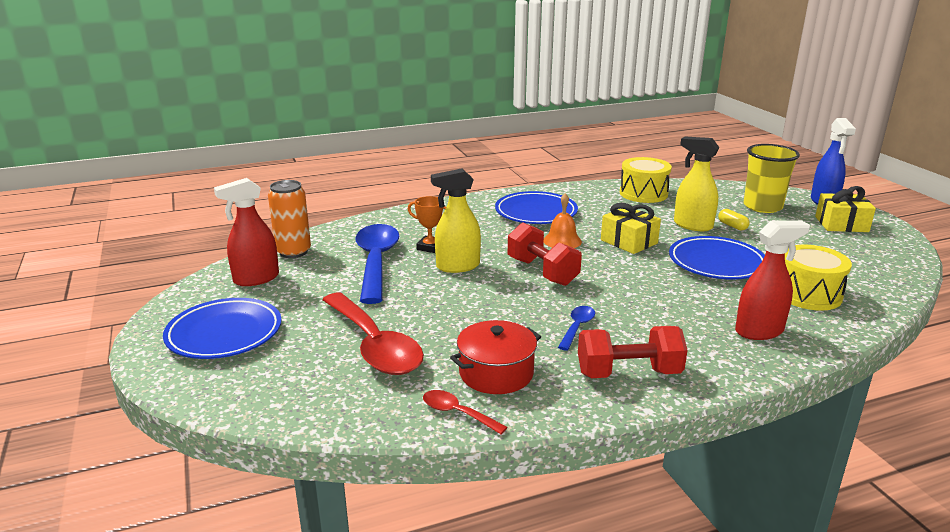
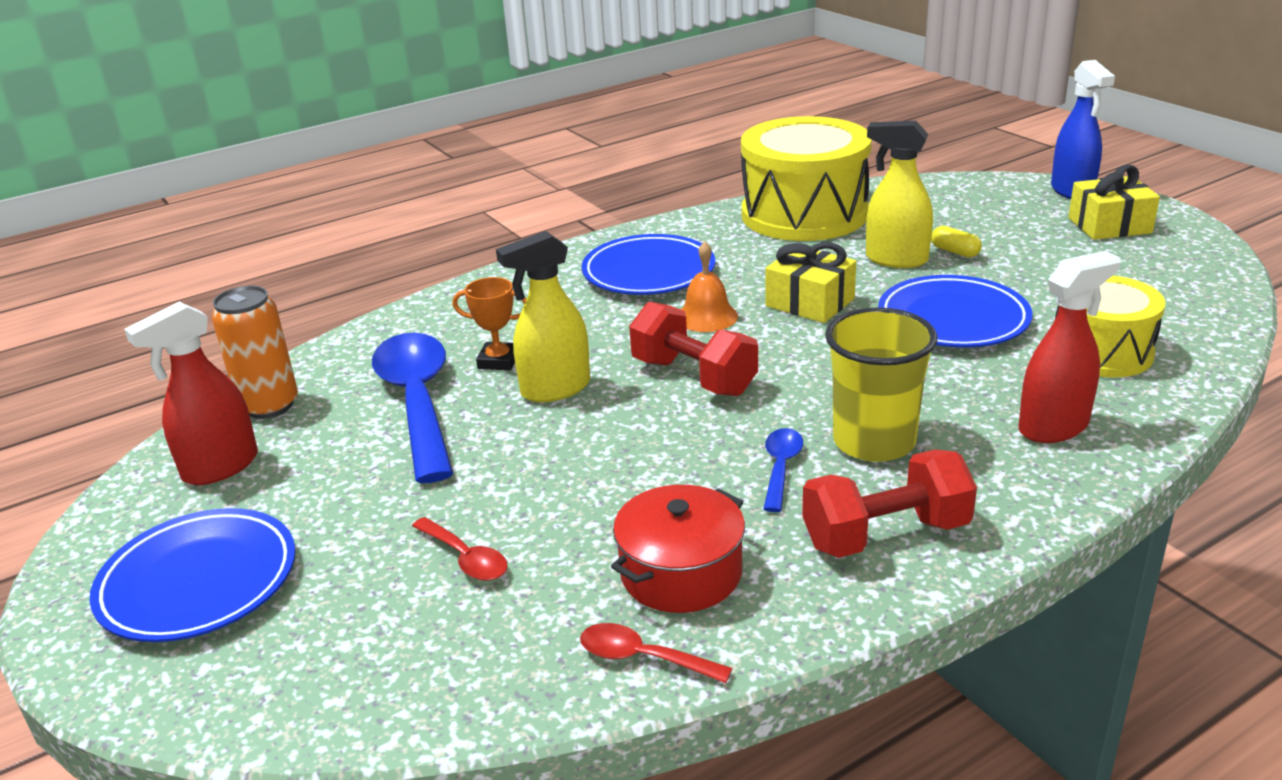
camera: 10 degrees left, 5 degrees up
(374, 345) = (466, 558): red spoon -> red spoon, size x0.45
(643, 193) = (804, 214): yellow drum -> yellow drum, size x1.65
(762, 206) = (987, 212): yellow cup -> yellow cup (874, 442)

